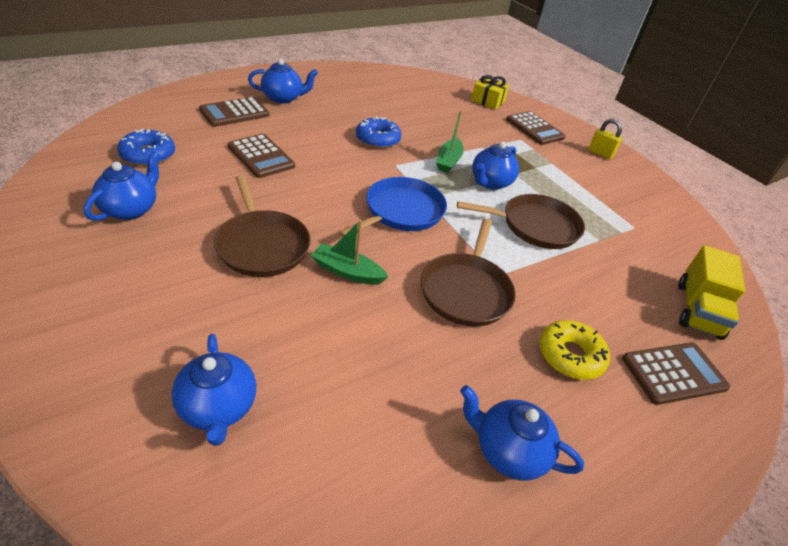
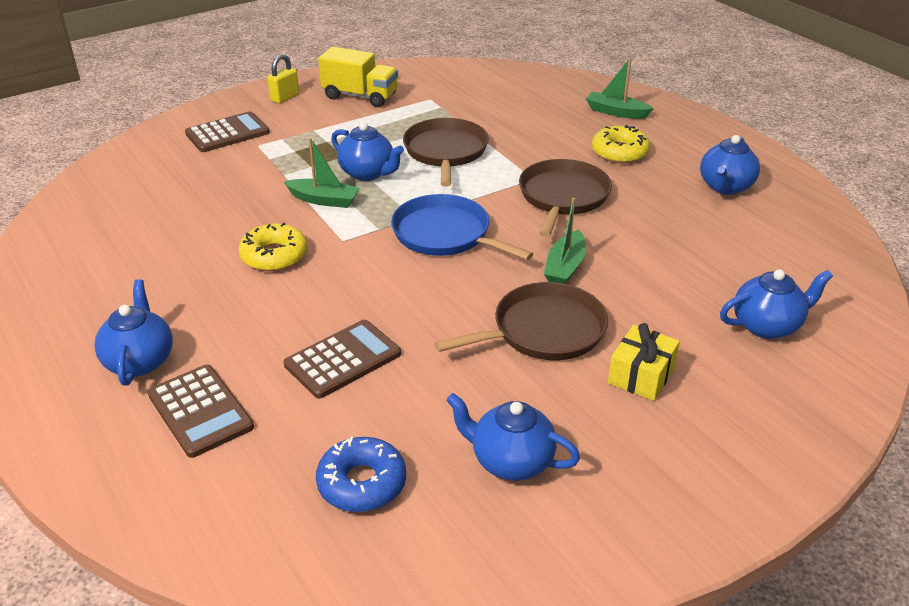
camera: 85 degrees left, 5 degrees down
(378, 139) = (274, 256): blue donut -> yellow donut
(466, 290) = (563, 197): brown pan -> brown pan turned 90 degrees counterclockwise
(487, 101) = (144, 162): yellow gift -> yellow gift (641, 375)
(674, 373) = (616, 112): brown calculator -> green boat
(698, 310) = (539, 90): yellow truck -> yellow truck (360, 96)

